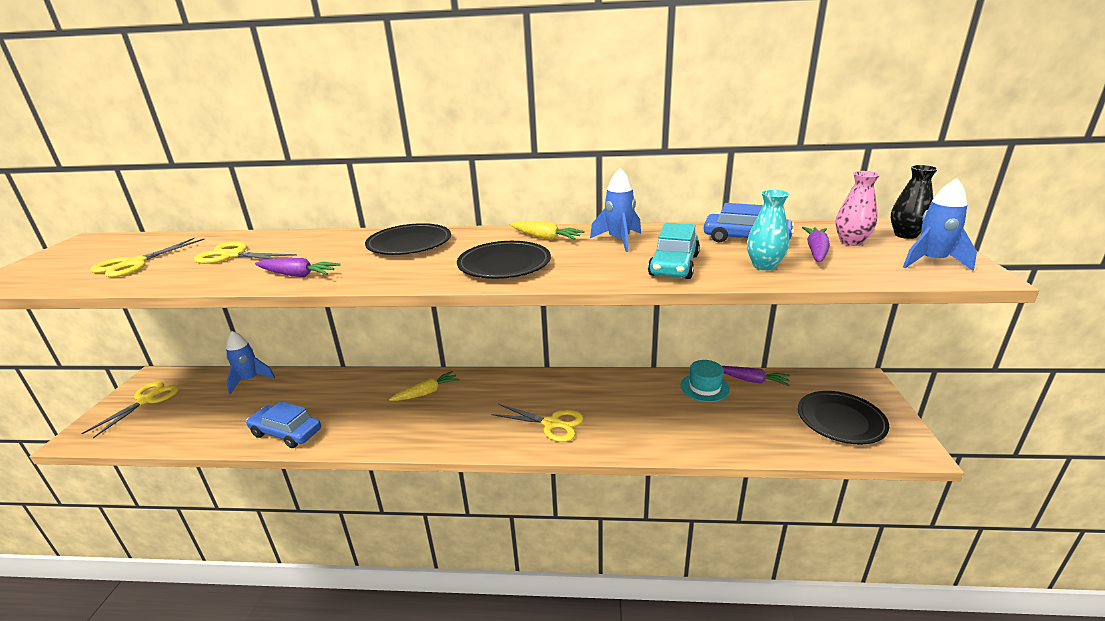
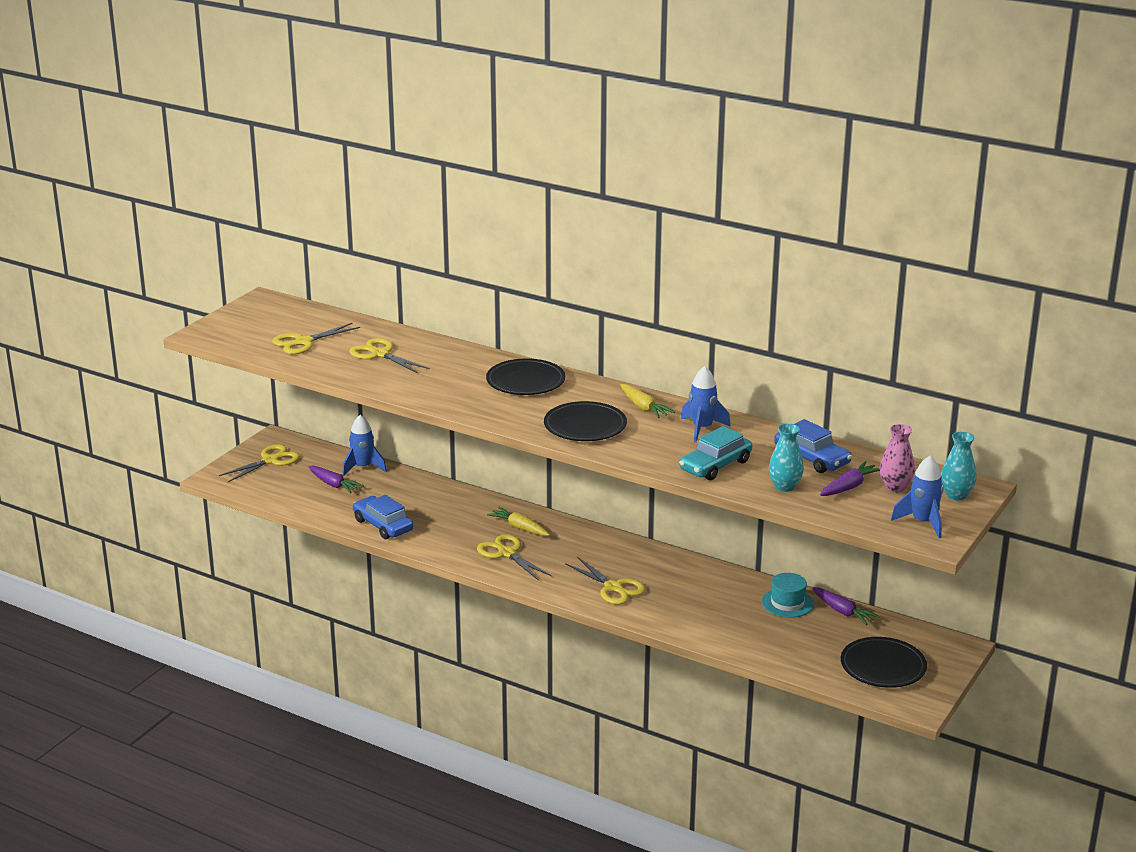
camera: 25 degrees right, 0 degrees up
(298, 275) = (424, 391): purple carrot -> purple carrot (334, 485)
(427, 392) = (519, 527): yellow carrot -> yellow carrot turned 135 degrees counterclockwise
(429, 422) = (507, 553): none -> yellow scissors
(905, 235) = (956, 495): black vase -> turquoise vase

